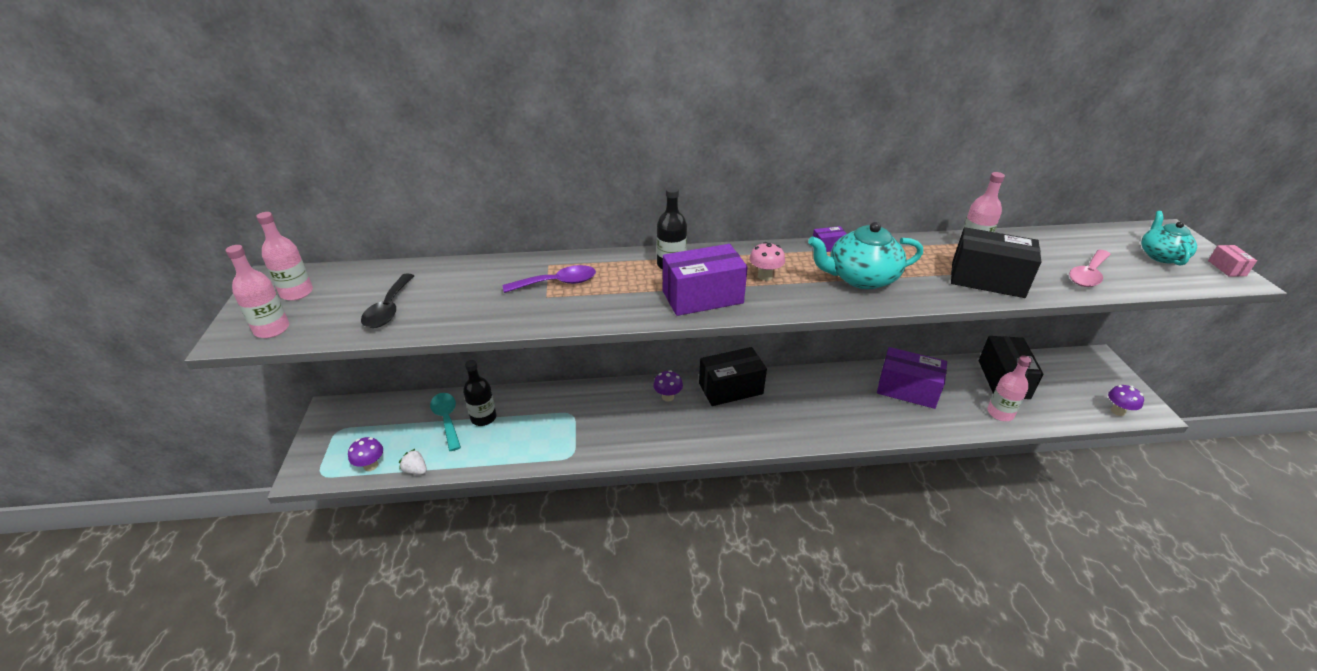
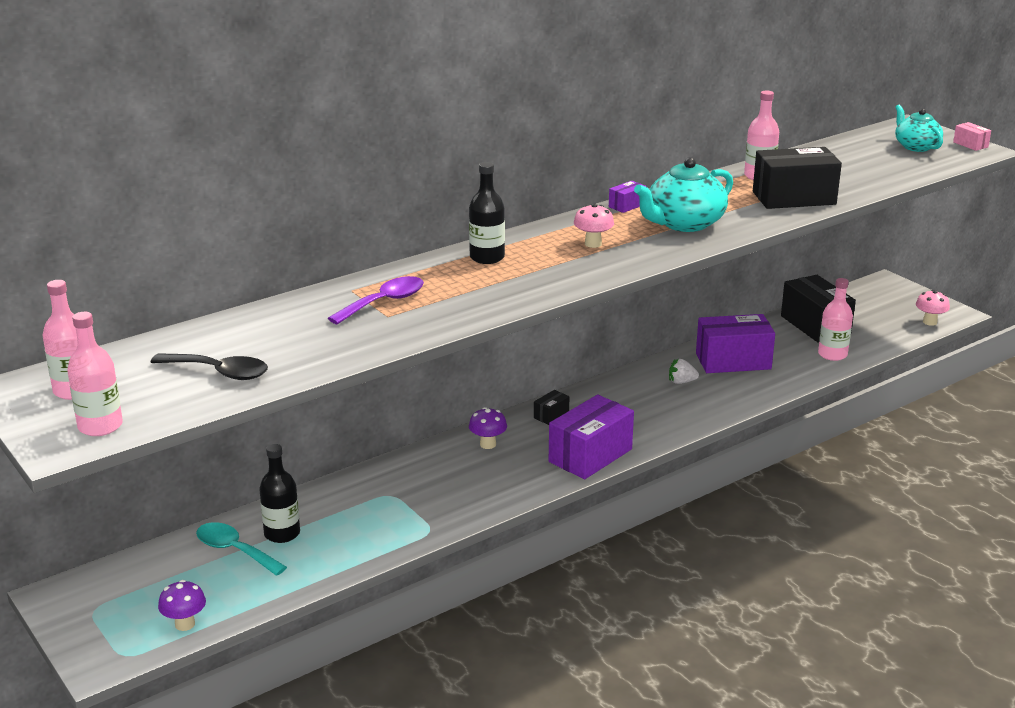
camera: 30 degrees left, 10 degrees down
(389, 309) = (219, 372): black spoon -> black spoon turned 45 degrees counterclockwise
(415, 470) = (251, 607): white strawberry -> white strawberry (681, 382)
(702, 297) = (551, 275): purple box -> purple box (590, 455)
(730, 388) = (551, 415): black box -> black box, size x0.44
(1088, 275) = (871, 175): pink spoon -> none
(1117, 411) = (929, 322): purple mushroom -> pink mushroom

